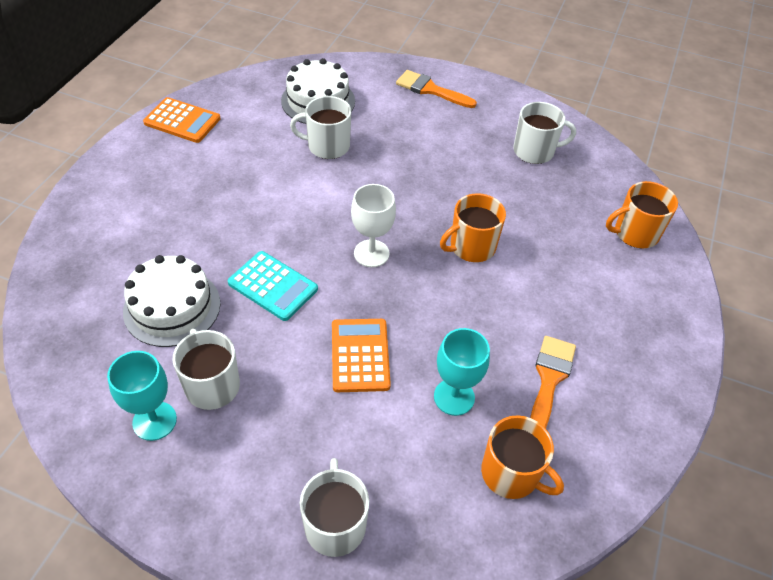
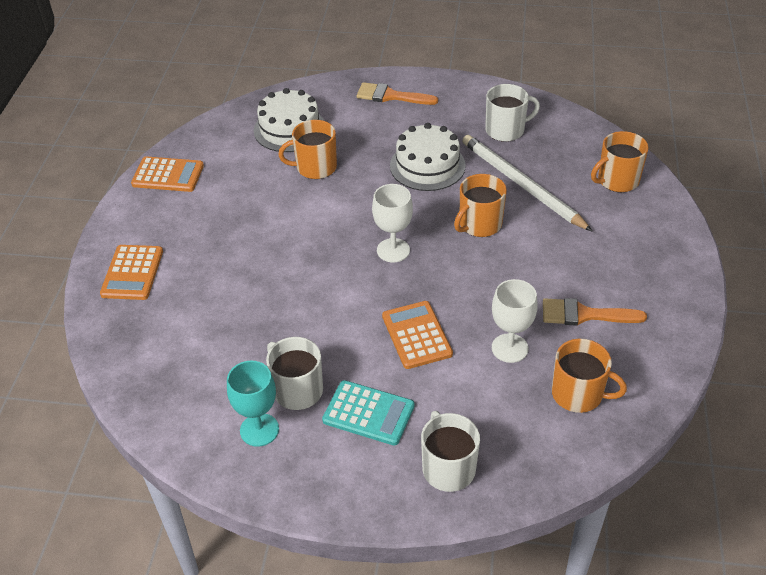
camera: 10 degrees left, 5 degrees down
(105, 213) = (132, 273): none -> orange calculator
(172, 307) = (232, 336): white cake -> white cake (427, 166)
(273, 286) = (316, 298): turquoise calculator -> turquoise calculator (368, 413)
(327, 146) = (315, 167): white mug -> orange mug
(454, 397) = (509, 348): turquoise goblet -> white goblet
(531, 214) = (521, 184): none -> white pencil
(549, 379) = (584, 314): orange brush -> orange brush turned 90 degrees counterclockwise

